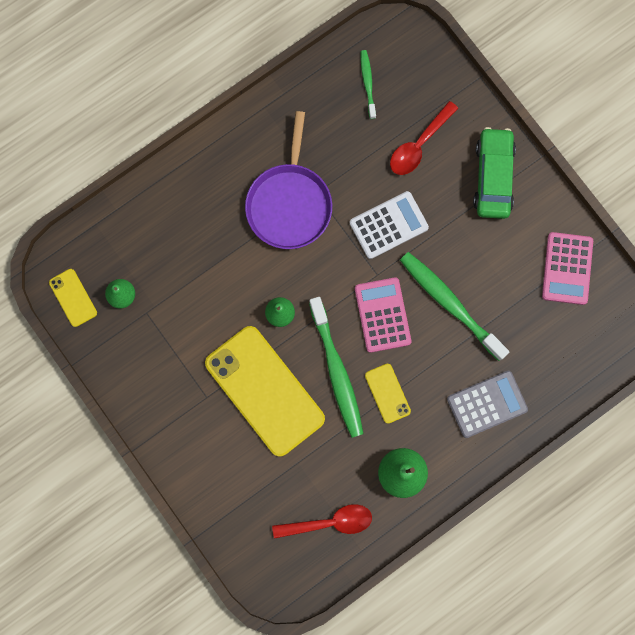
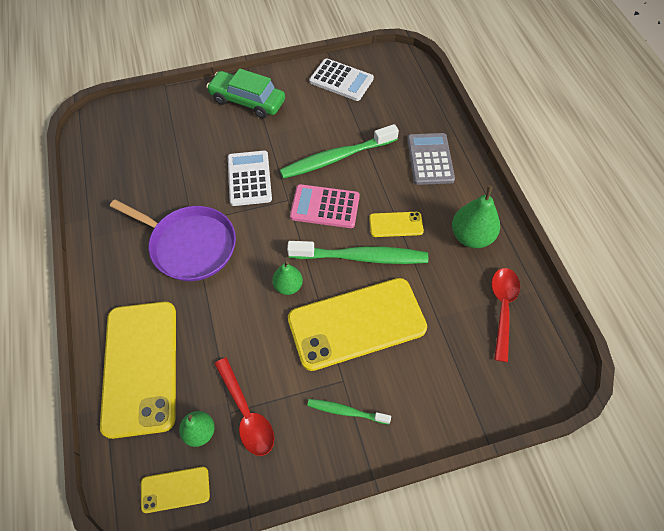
camera: 70 degrees left, 20 degrees down
(158, 220) = (140, 367): none -> yellow phone
(367, 83) = (121, 156): green toothbrush -> green toothbrush (346, 411)
(419, 145) = (194, 138): red spoon -> red spoon (247, 413)
(567, 268) = (341, 80): pink calculator -> white calculator

